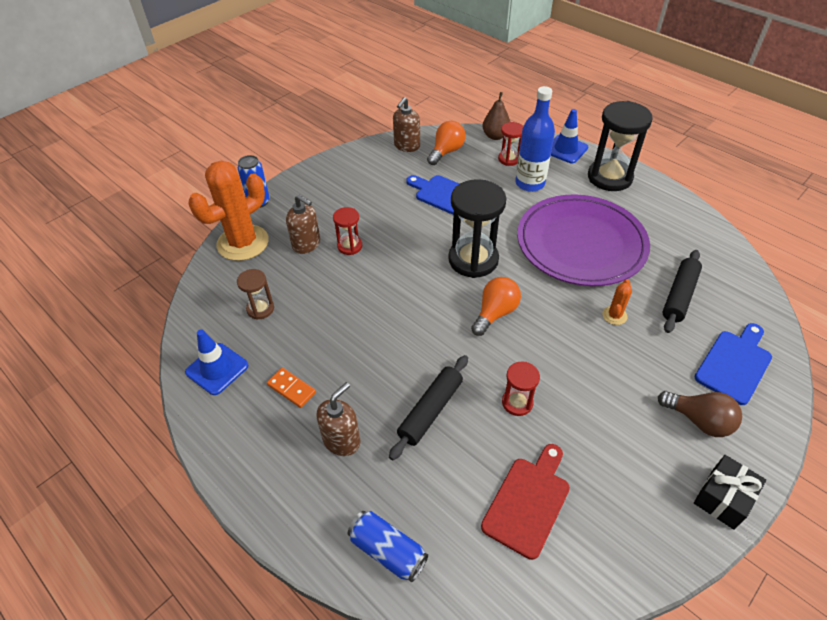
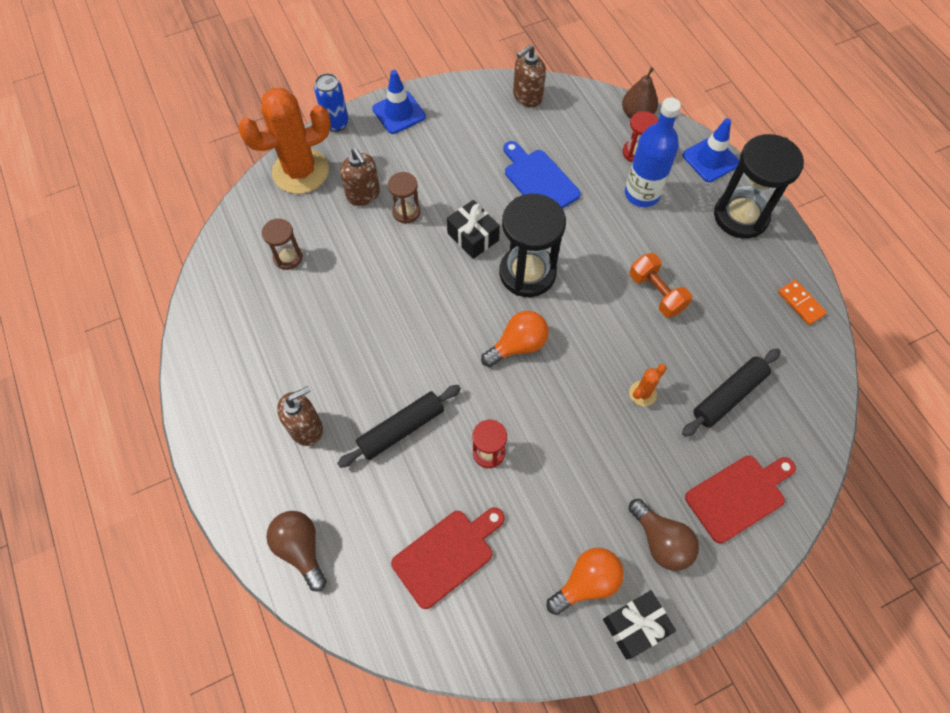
camera: 20 degrees right, 15 degrees up
(217, 369) = (223, 310): blue traffic cone -> blue traffic cone (399, 113)
(291, 389) = (282, 357): orange domino -> orange domino (800, 303)
(349, 246) = (406, 212): red hourglass -> brown hourglass
(388, 551) = (301, 549): blue can -> brown light bulb
(415, 247) = (473, 237): none -> black gift
(446, 152) = (568, 119): orange light bulb -> orange light bulb (586, 582)
(581, 243) = (656, 293): purple plate -> orange dumbbell
(734, 364) = (738, 495): blue cutting board -> red cutting board

